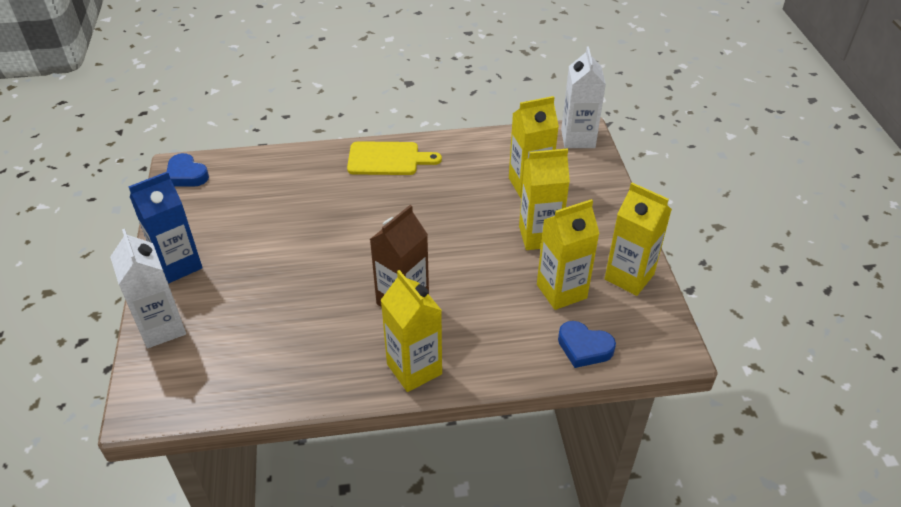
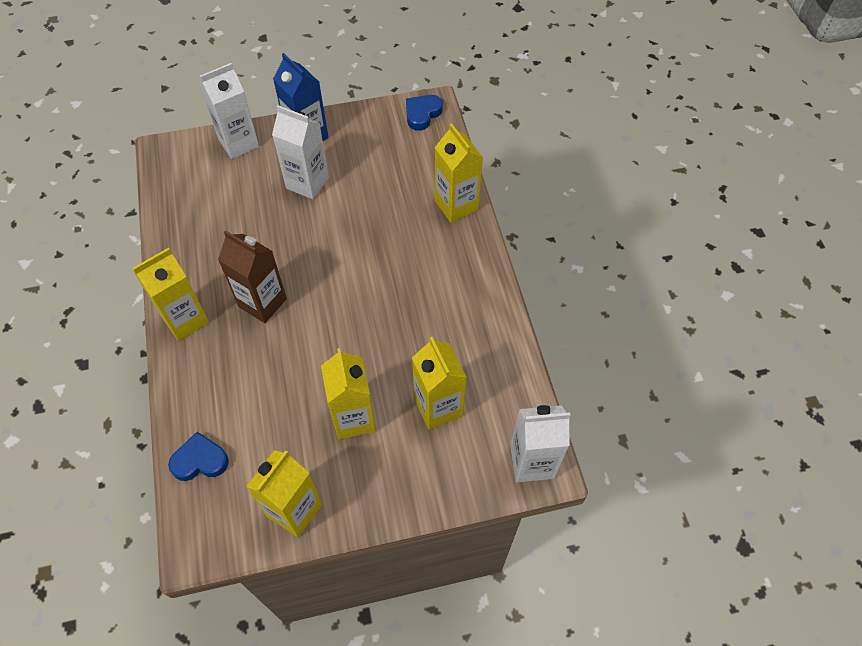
camera: 85 degrees right, 15 degrees up
(249, 265) = (307, 183): none -> white carton
(388, 159) = (465, 267): yellow cutting board -> none
(561, 291) = (274, 440): yellow carton -> yellow carton (456, 205)
(584, 347) = (200, 460): blue heart -> blue heart turned 60 degrees clockwise

